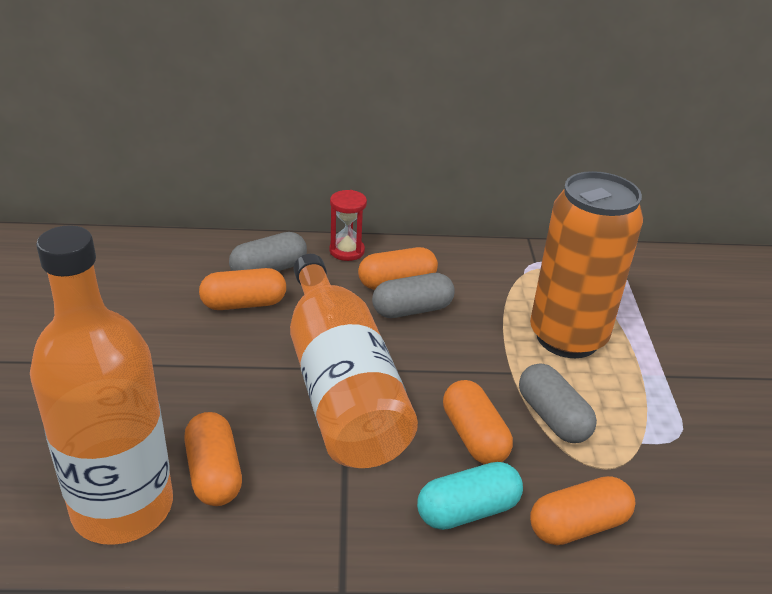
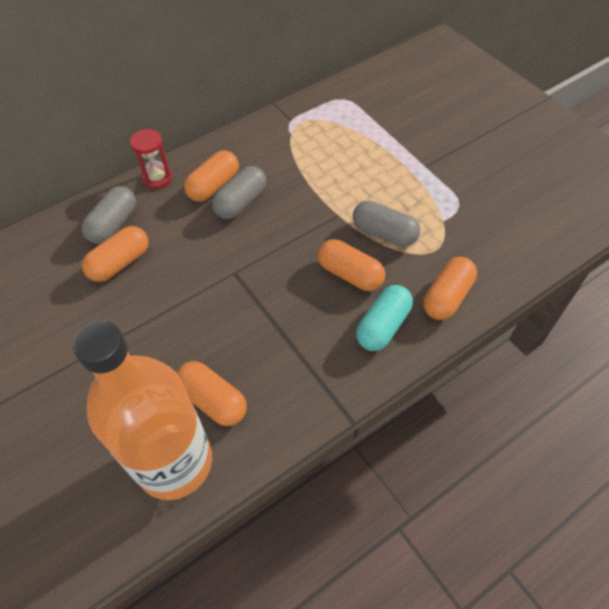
camera: 30 degrees left, 20 degrees up
(341, 387) = (242, 288): orange bottle -> none
(567, 337) = (352, 169): orange can -> none

